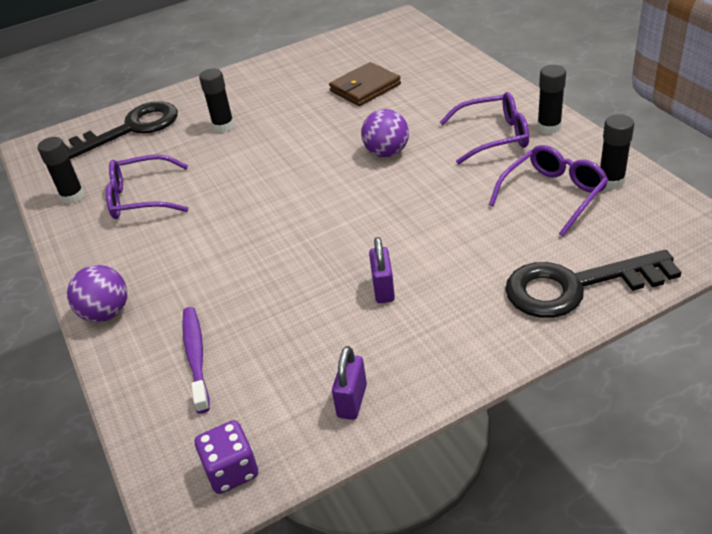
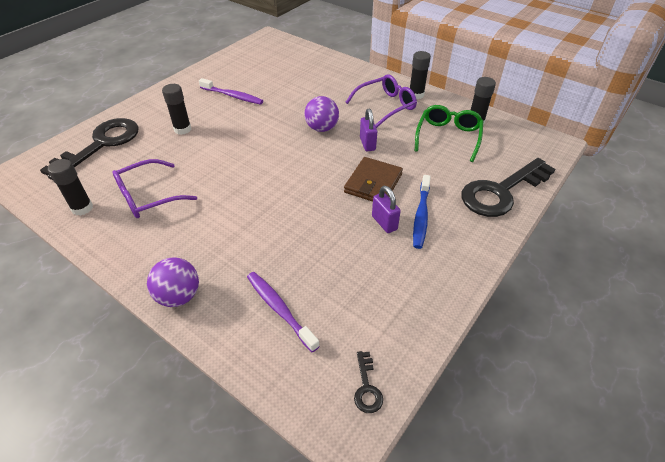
camera: 30 degrees left, 5 degrees up
(232, 470) = (367, 387): purple dice -> black key
(305, 93) = (232, 96): none -> purple toothbrush
(352, 401) = (417, 307): purple padlock -> purple padlock (367, 144)
(365, 88) = (275, 86): brown wallet -> brown wallet (373, 183)
(437, 292) = (421, 216): none -> blue toothbrush
(553, 195) = (448, 137): purple glasses -> green glasses

